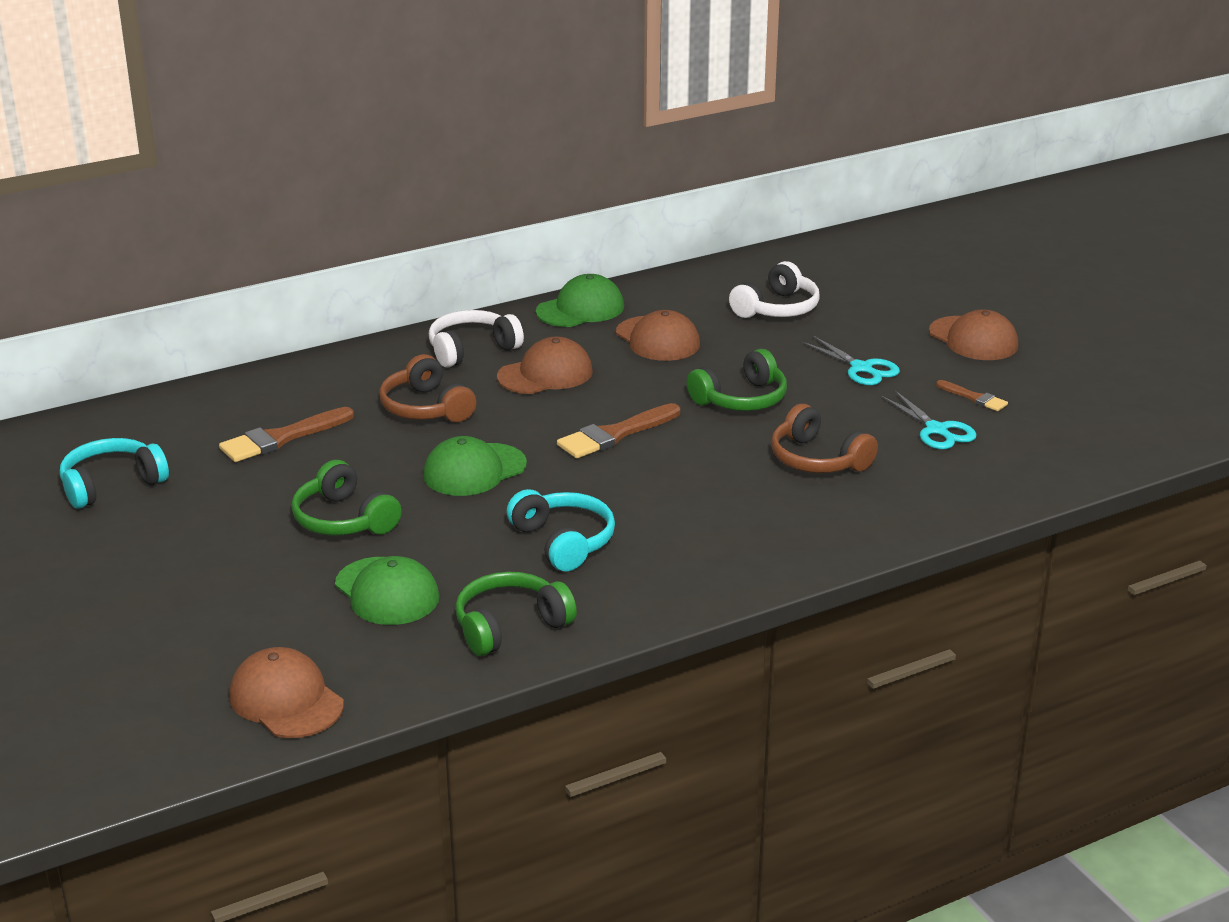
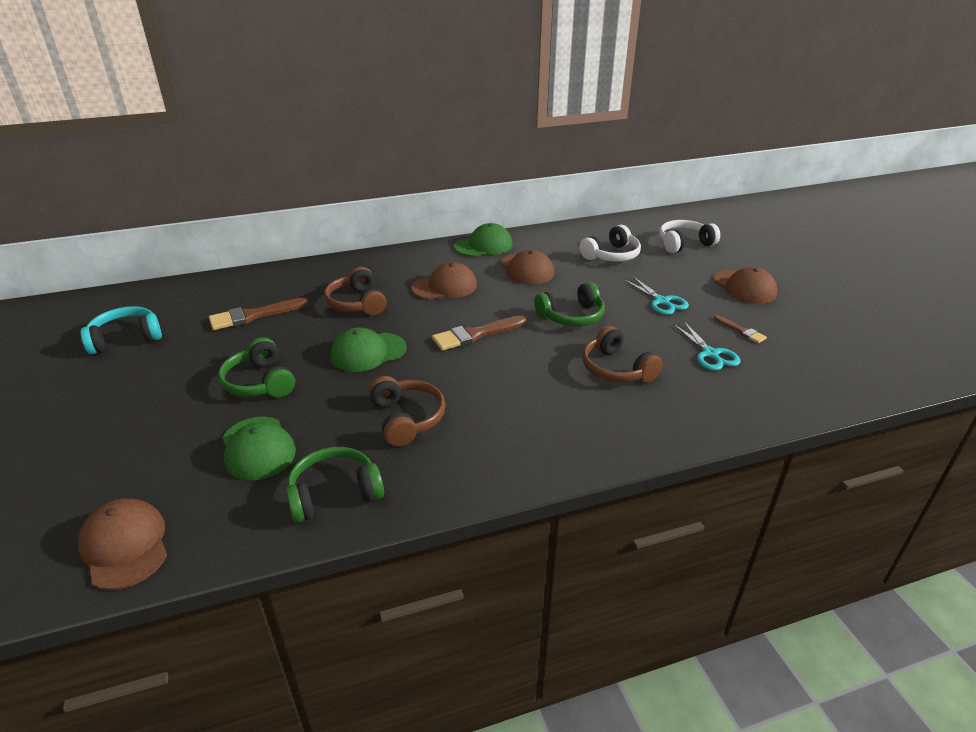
camera: 10 degrees right, 5 degrees up
(471, 349) = (404, 266): white headphones -> white headphones (684, 244)
(563, 542) = (406, 419): turquoise headphones -> brown headphones

